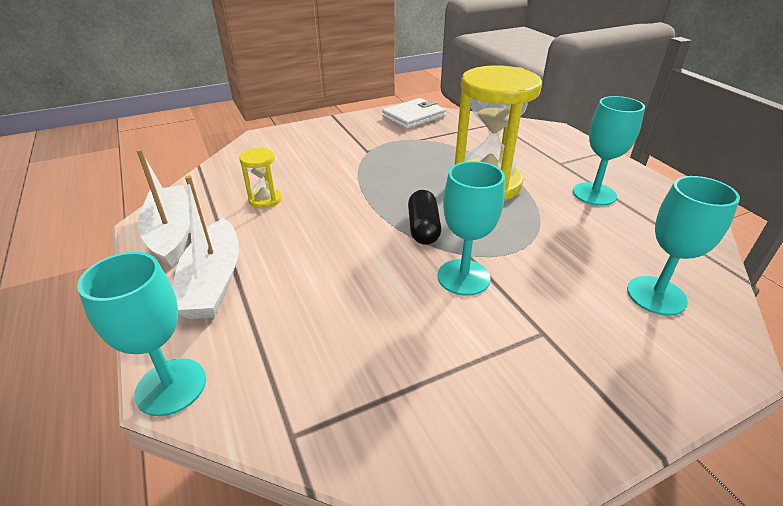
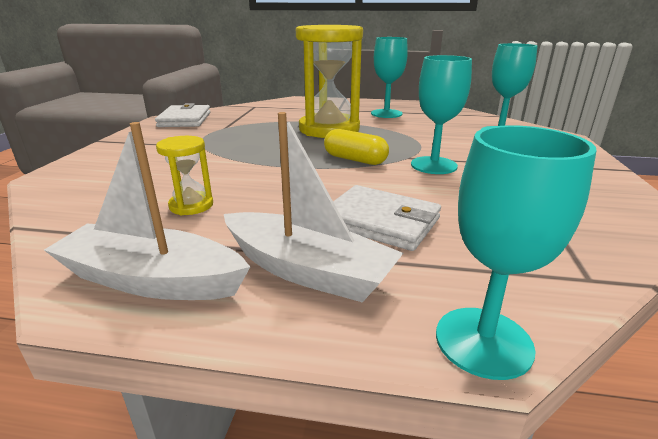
camera: 55 degrees left, 10 degrees down
(307, 287) = (380, 221): none -> white wallet
(423, 228) = (355, 160): black capsule -> yellow capsule

